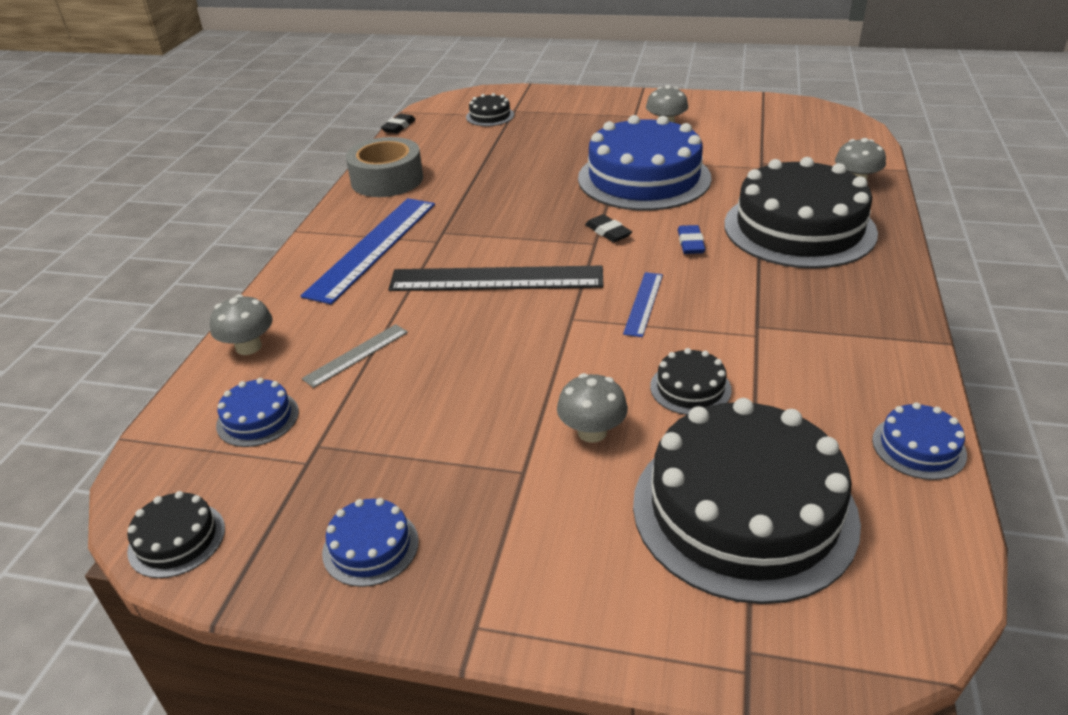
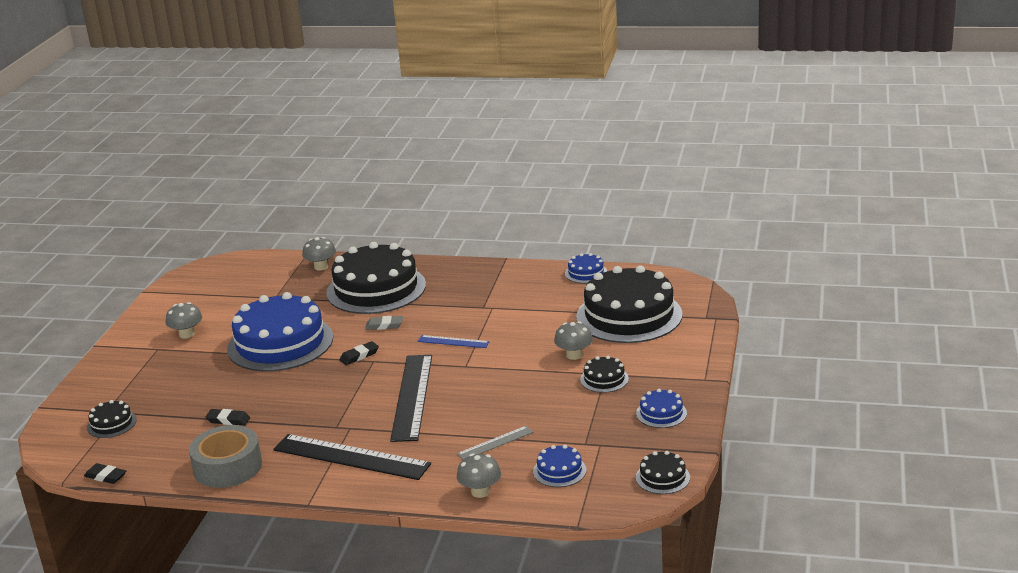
camera: 90 degrees left, 10 degrees down
(356, 355) = (495, 443): grey ruler -> grey ruler turned 75 degrees counterclockwise
(372, 247) = (351, 457): blue ruler -> black ruler
(478, 169) = (228, 420): none -> black eraser
(690, 243) = (384, 325): blue eraser -> grey eraser
(690, 388) = (538, 327): black cake -> black cake (604, 379)

